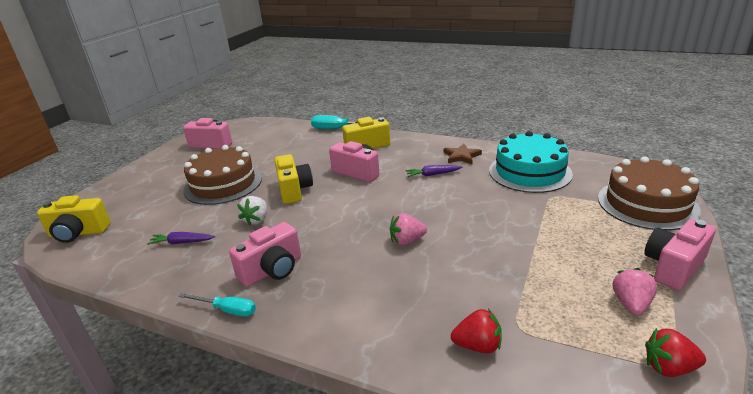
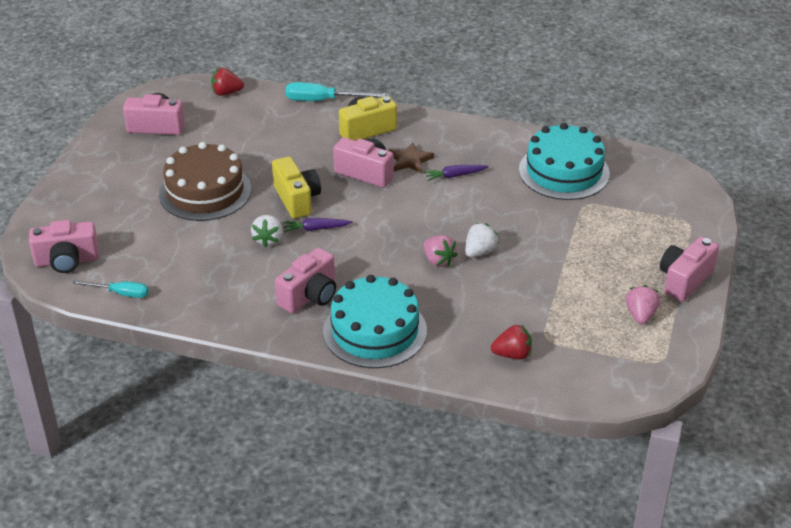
camera: 10 degrees left, 10 degrees up
(78, 233) = (67, 261): yellow camera -> pink camera
(182, 242) = (197, 269): purple carrot -> purple carrot (316, 229)
(227, 310) = (281, 336): turquoise screwdriver -> turquoise screwdriver (120, 293)
(325, 309) = (375, 331): none -> turquoise cake
(407, 241) = (438, 261): pink strawberry -> pink strawberry turned 105 degrees counterclockwise
(448, 234) = (480, 252): none -> white strawberry
(461, 156) = (486, 148): brown star -> brown star (410, 160)
(647, 204) = (678, 212): brown cake -> none
(669, 367) = (658, 363): red strawberry -> red strawberry (226, 93)

